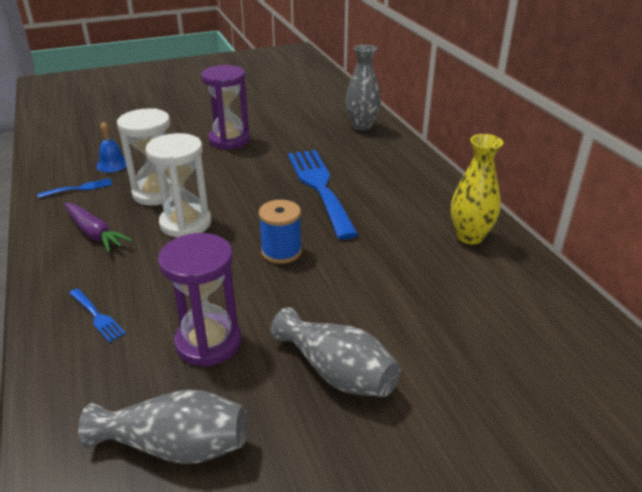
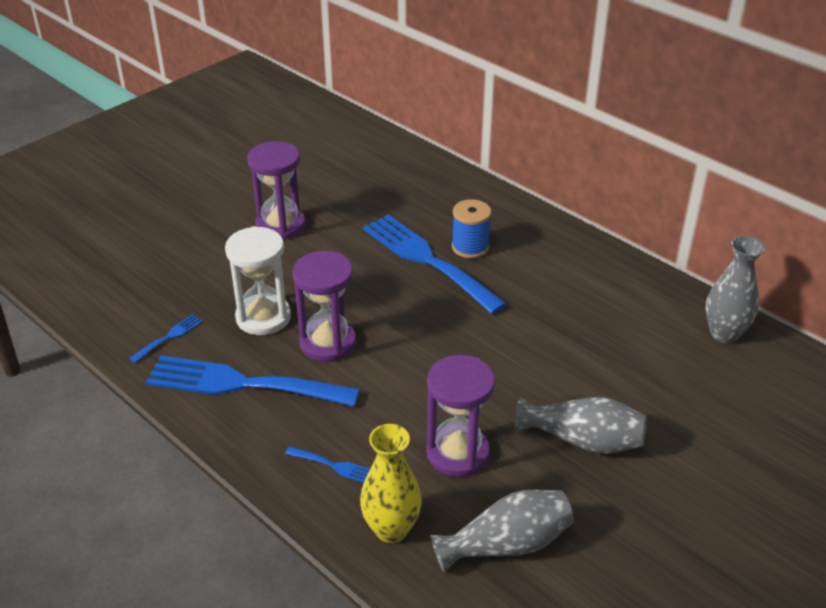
camera: 25 degrees left, 5 degrees up
(94, 233) = (243, 384): purple carrot -> blue fork
(112, 164) = (176, 295): blue bell -> none
(185, 223) = (328, 343): white hourglass -> purple hourglass
(281, 252) = (448, 344): blue spool -> blue spool (470, 247)
(362, 126) = (411, 168): grey vase -> grey vase (724, 334)
(470, 236) = (603, 275): yellow vase -> yellow vase (391, 529)

